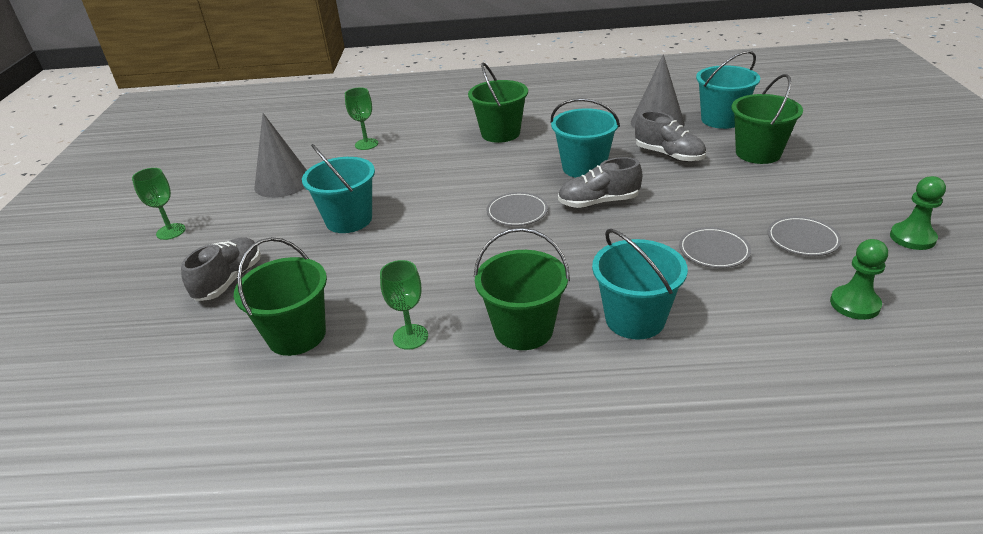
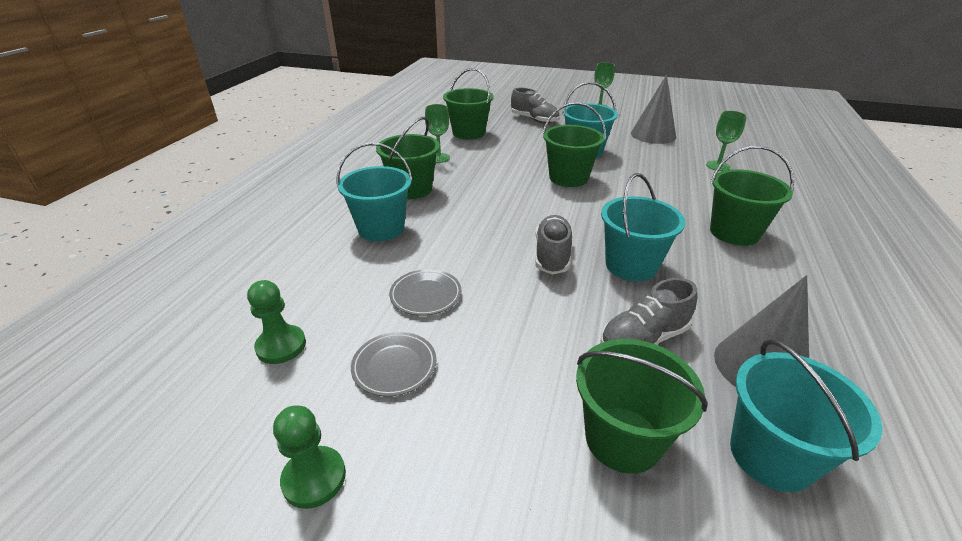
camera: 105 degrees right, 0 degrees up
(431, 219) = (568, 178): none -> green bucket
(517, 212) = (558, 212): grey plate -> none

